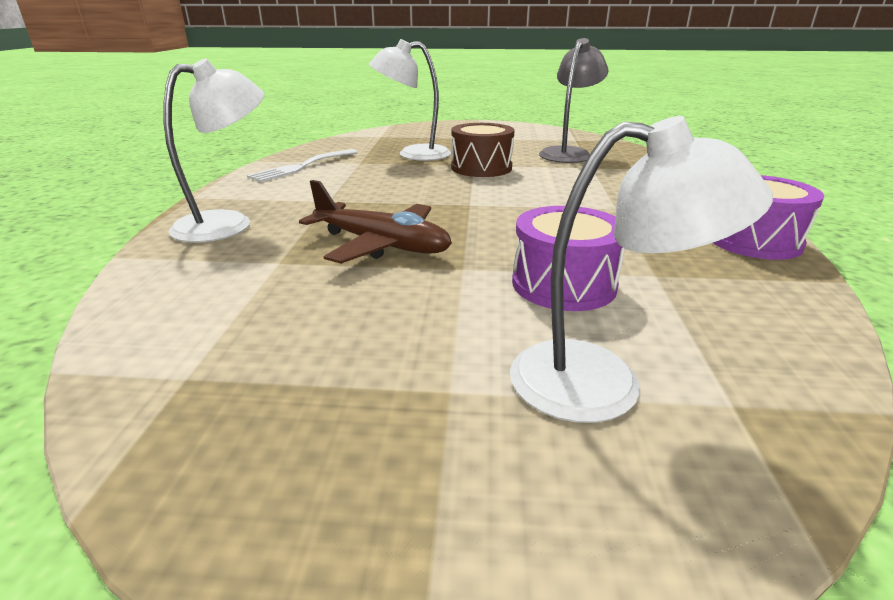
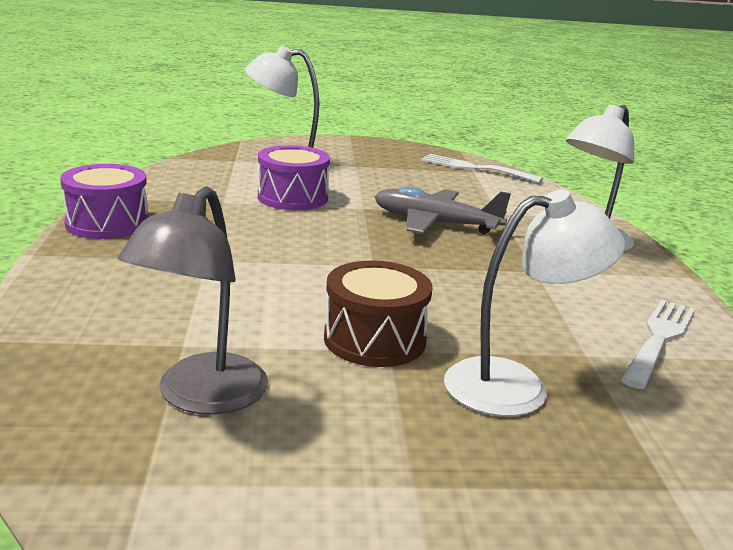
camera: 170 degrees right, 5 degrees down
(165, 389) = (476, 168): none -> white fork
(382, 245) = (435, 223): brown plane -> grey plane

